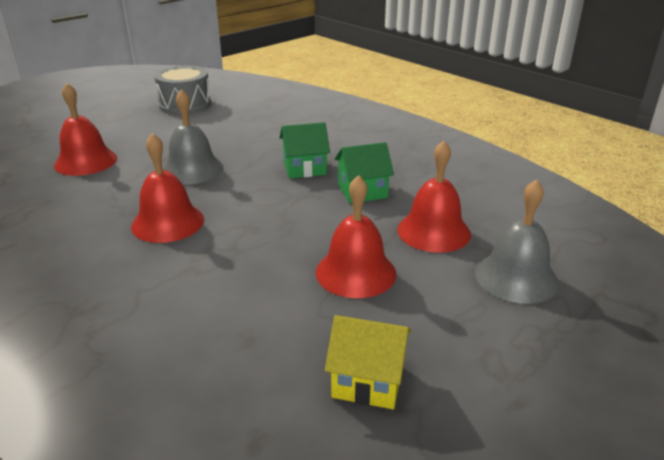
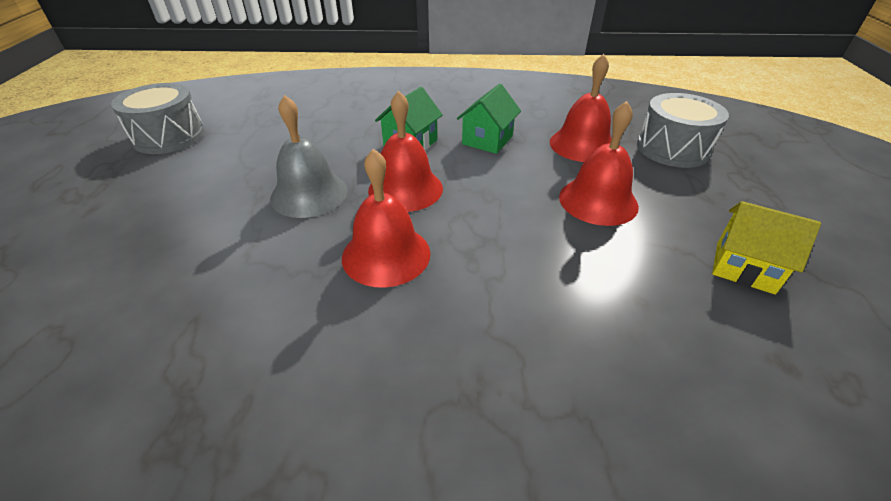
camera: 45 degrees left, 10 degrees up
(86, 161) = (156, 250): red bell -> red bell (405, 189)
(368, 381) = (744, 267): yellow house -> yellow house turned 60 degrees clockwise
(516, 277) = (672, 149): grey bell -> grey drum

